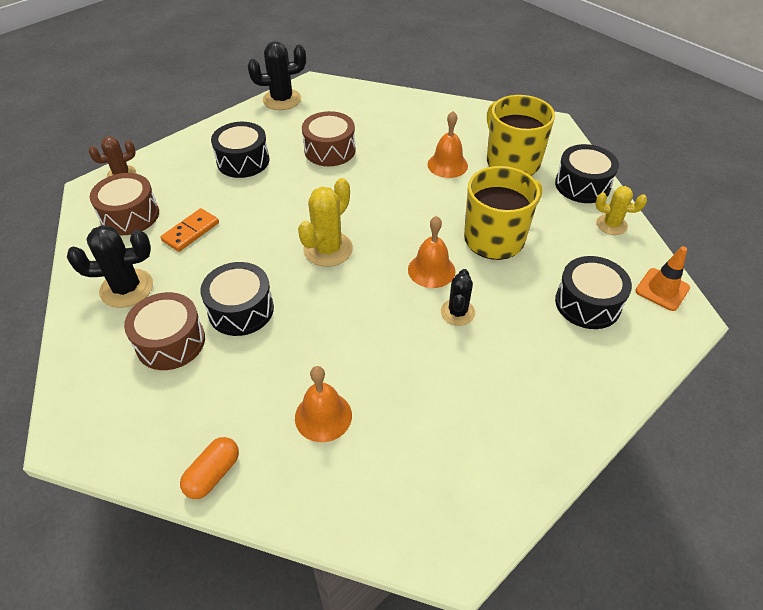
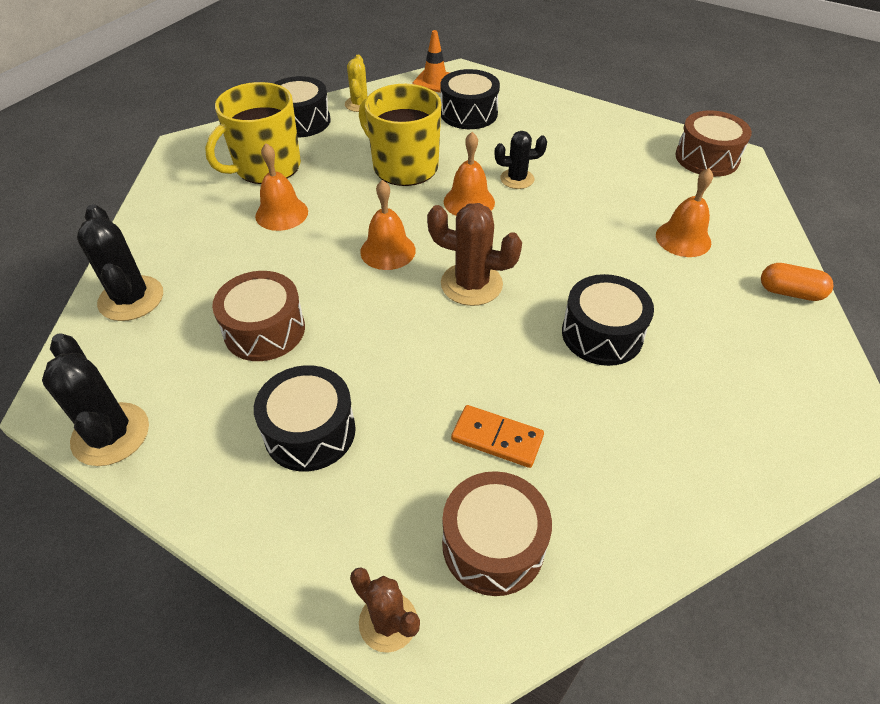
camera: 105 degrees left, 0 degrees up
(126, 288) = (636, 470): black cactus -> black cactus (131, 298)
(170, 342) = (684, 382): brown drum -> brown drum (707, 158)
(328, 249) = (471, 284): yellow cactus -> brown cactus
(384, 212) = (388, 251): none -> orange bell

